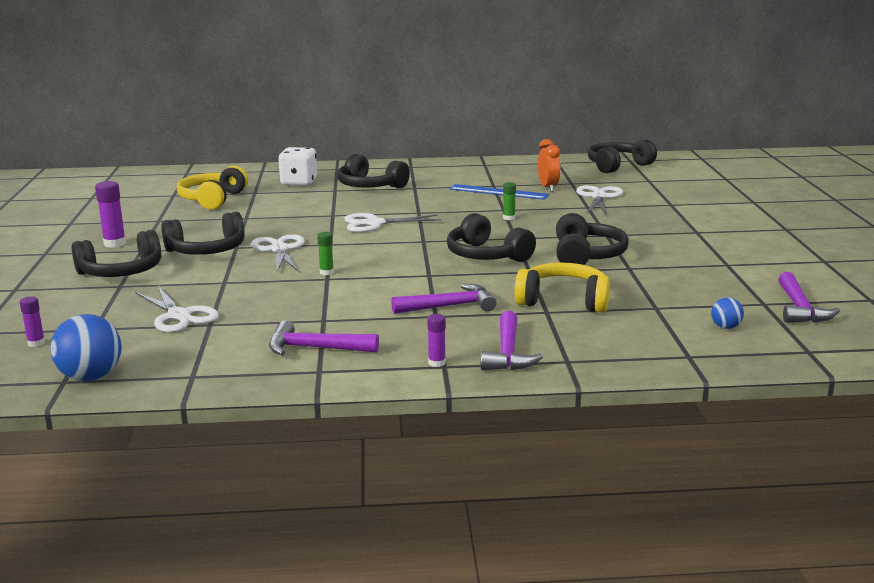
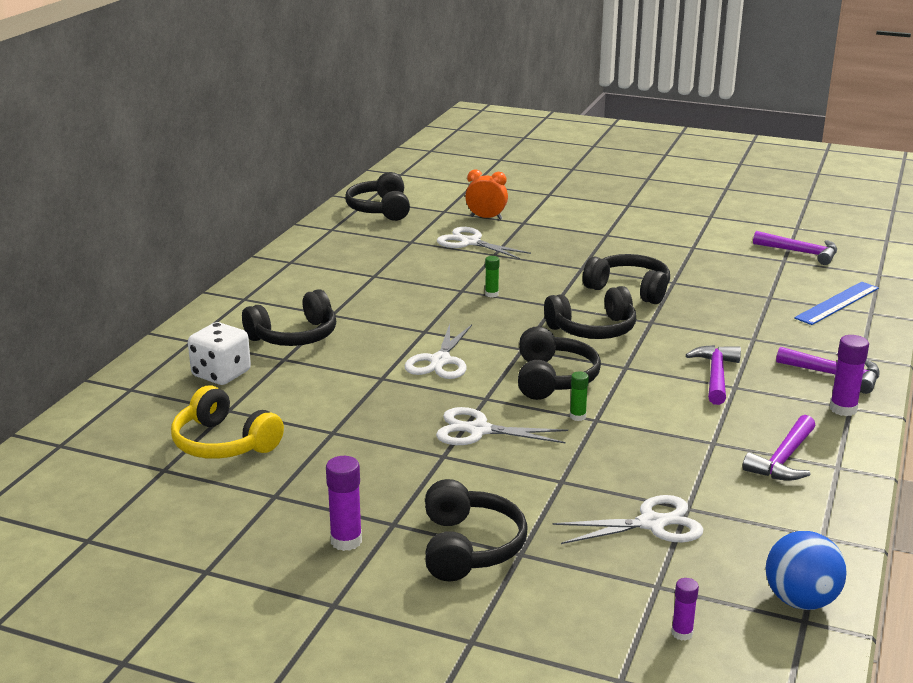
camera: 65 degrees left, 5 degrees up
(207, 250) = (439, 476): black headphones -> black headphones (553, 379)
(437, 363) = (843, 409): purple glue stick -> purple glue stick, size x1.65
(498, 192) = (401, 279): blue ruler -> blue ruler (837, 303)
(548, 188) = (414, 254): orange clock -> orange clock (486, 218)
(563, 301) = (734, 326): yellow headphones -> none
(725, 327) = (823, 285): blue ball -> none

